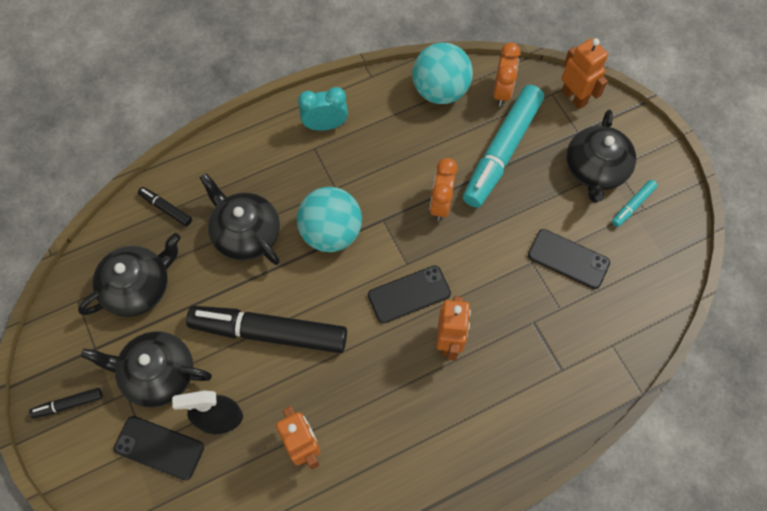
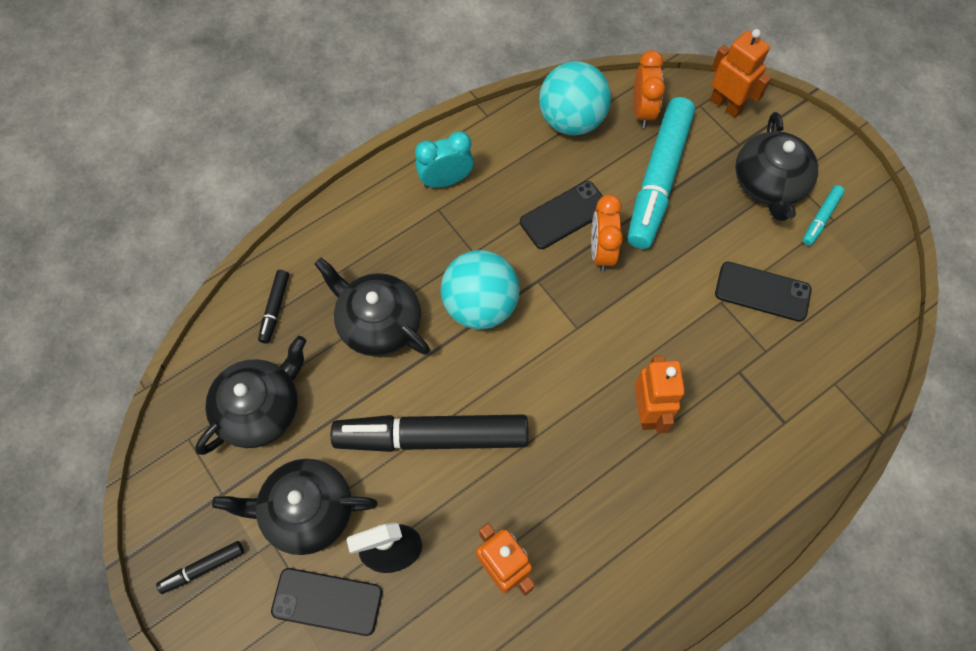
camera: 10 degrees left, 0 degrees up
(166, 208) = (275, 309): black marker -> black marker turned 105 degrees counterclockwise
(409, 294) = (588, 363): black phone -> black phone (564, 215)

